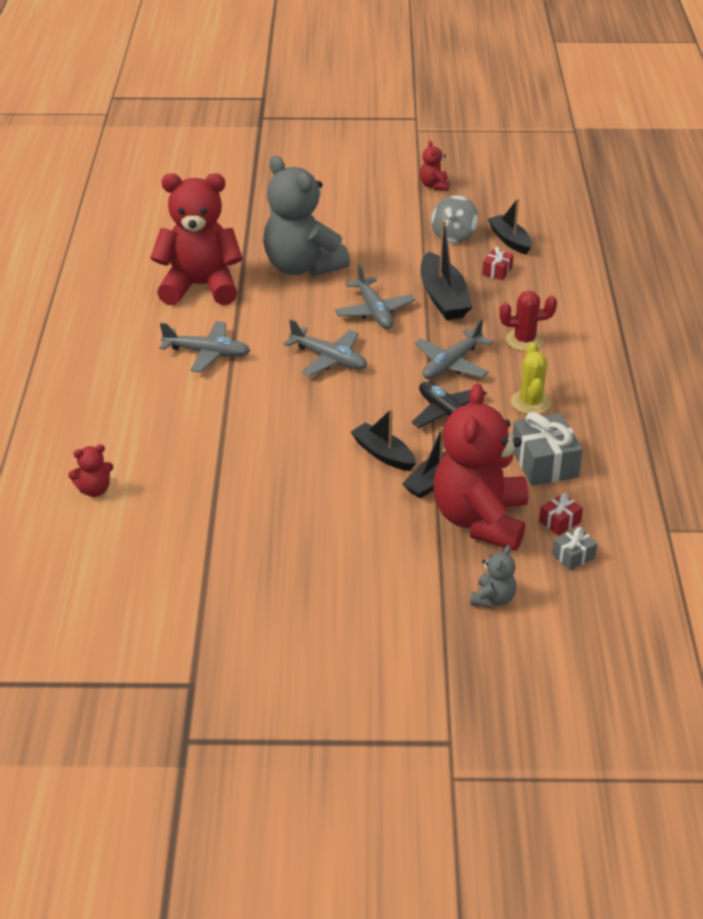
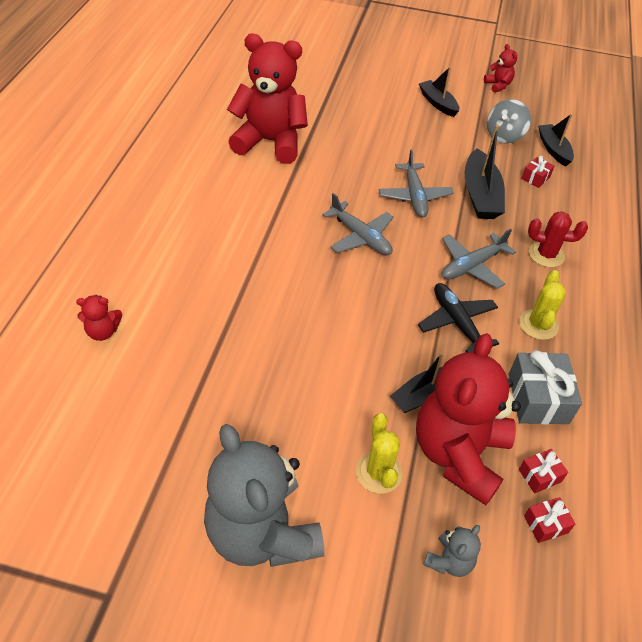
camera: 10 degrees right, 10 degrees up
(207, 353) = (254, 208): grey plane -> none
(302, 267) = (363, 140): grey teddy bear -> grey teddy bear (262, 532)
(383, 454) = (382, 352): black boat -> black boat (438, 103)
(409, 548) = (378, 472): none -> yellow cactus
(434, 185) = (498, 85): red teddy bear -> red teddy bear turned 150 degrees clockwise
(573, 556) = (546, 524): grey gift -> red gift

